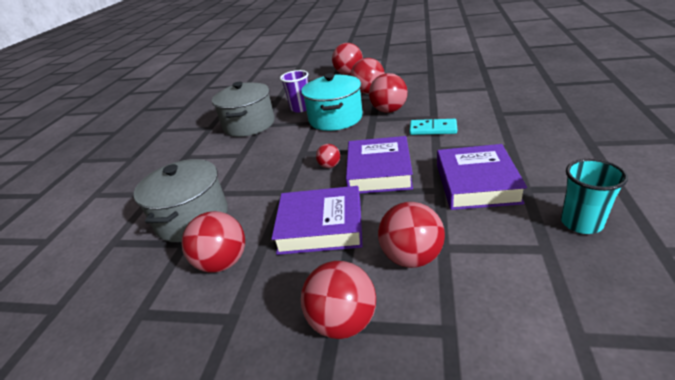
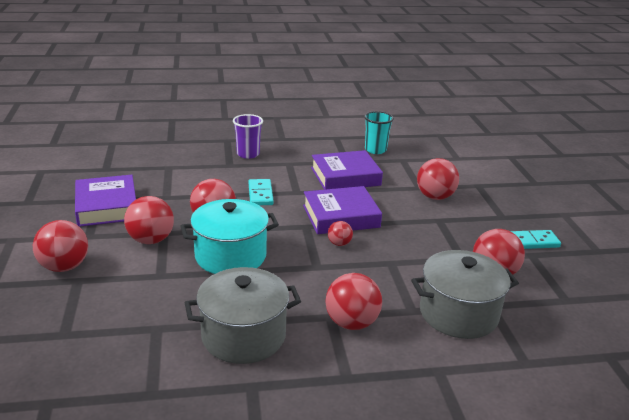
camera: 115 degrees left, 5 degrees down
(256, 334) = (531, 242): none -> turquoise domino
(300, 108) = (192, 293): purple cup -> purple cup (248, 154)
(320, 226) = (426, 235): purple book -> purple book (107, 206)
(343, 321) = (498, 214): red ball -> red ball (351, 323)

